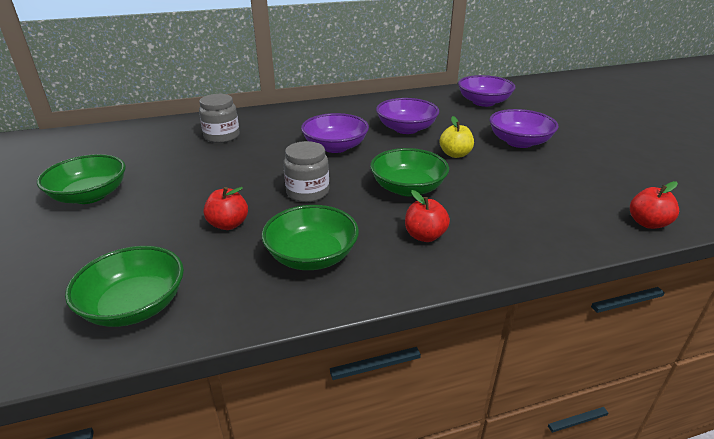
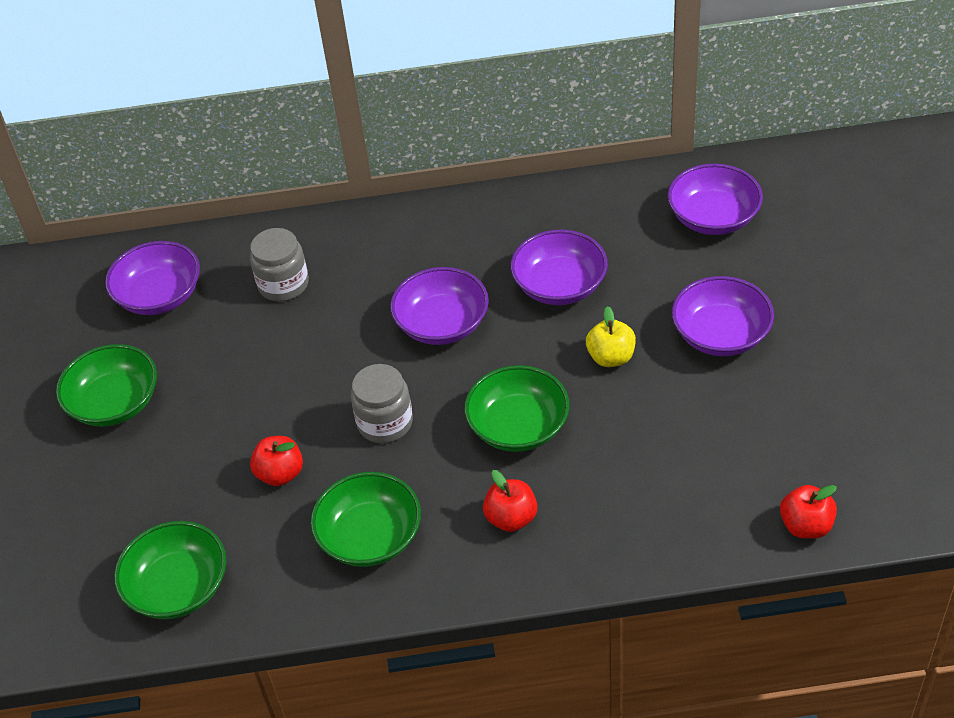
camera: 15 degrees right, 15 degrees up
(132, 145) = (160, 296): none -> purple bowl

